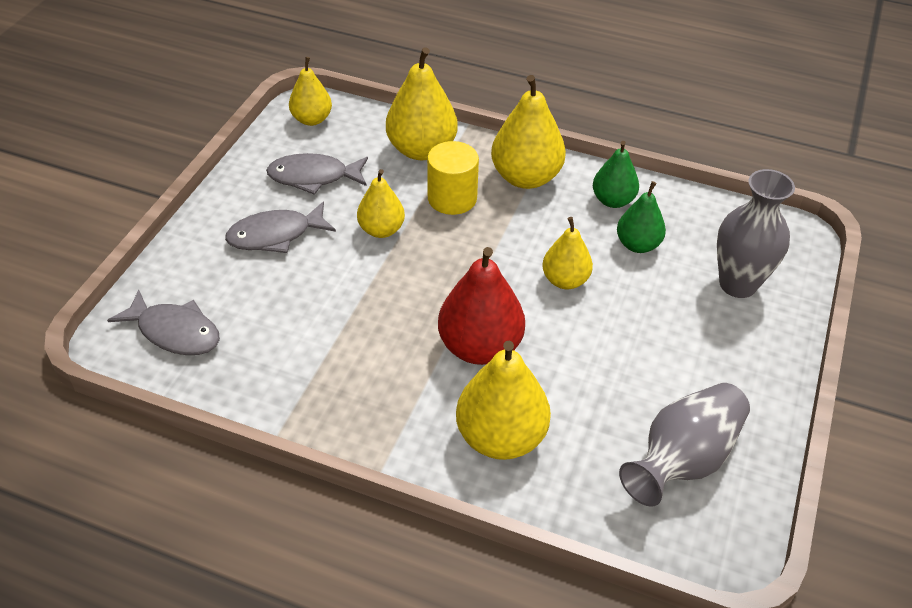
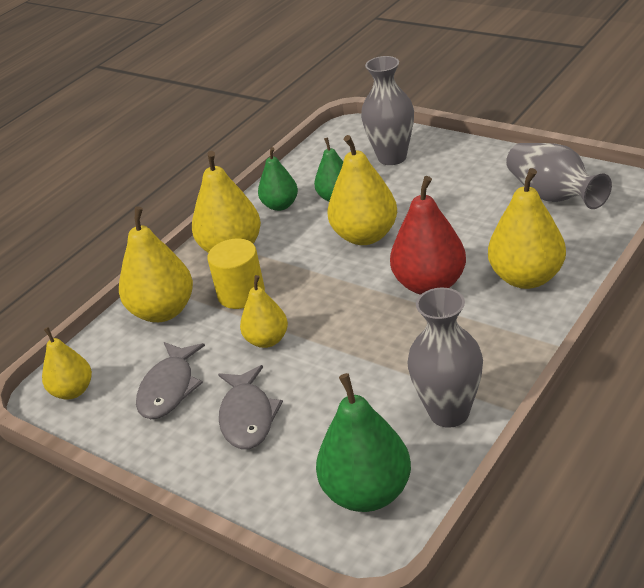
camera: 70 degrees left, 10 degrees down
(174, 332) = (367, 492): grey fish -> green pear
(274, 382) = (449, 413): none -> grey vase
(565, 280) = (365, 236): yellow pear -> yellow pear, size x1.63

